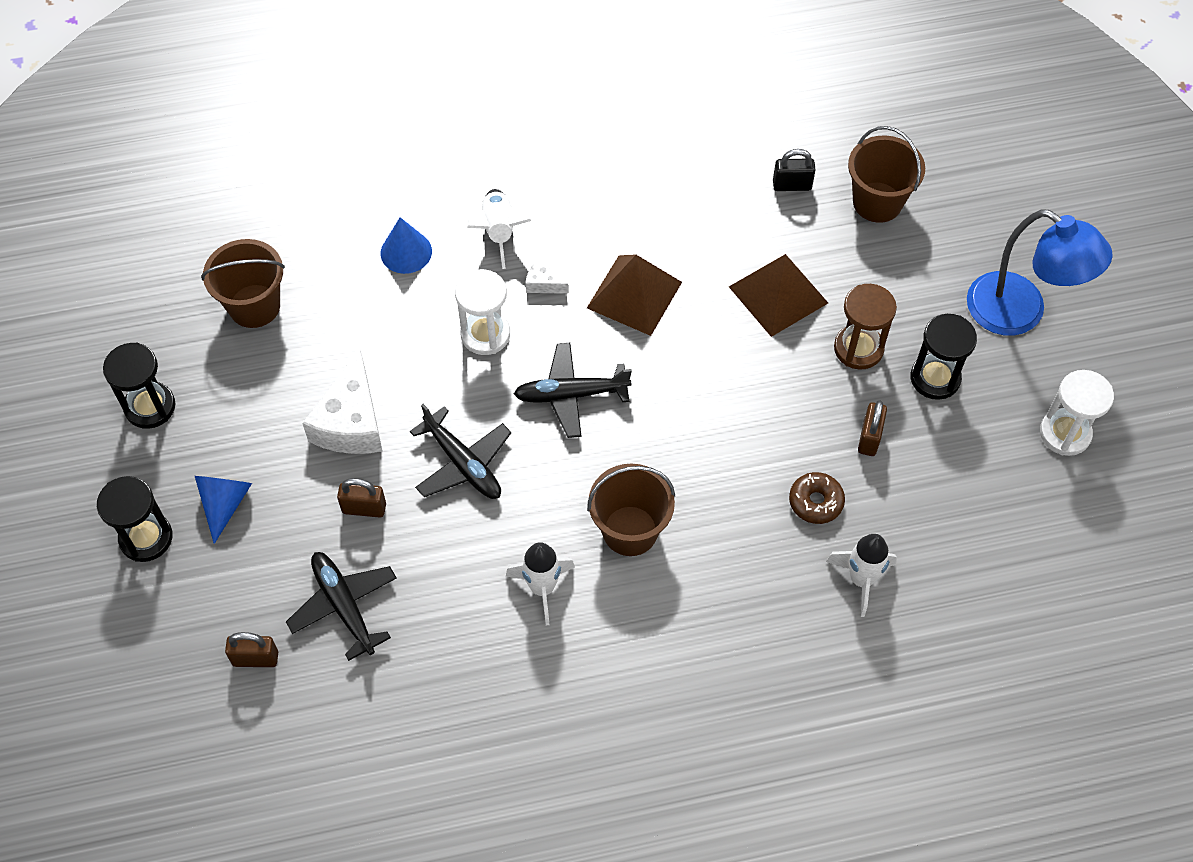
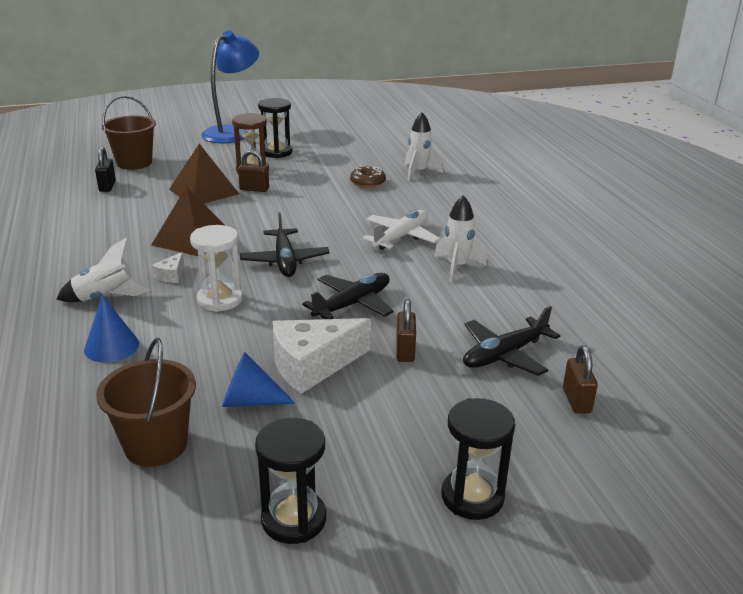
camera: 95 degrees left, 30 degrees down
(225, 504) = (417, 439): blue cone -> blue cone (249, 401)
(351, 422) = (313, 365): white cheese -> white cheese turned 150 degrees clockwise
(630, 531) = (401, 237): brown bucket -> white plane
(869, 438) = (320, 168): brown padlock -> brown padlock (254, 189)
(1065, 433) = (314, 126): white hourglass -> none

